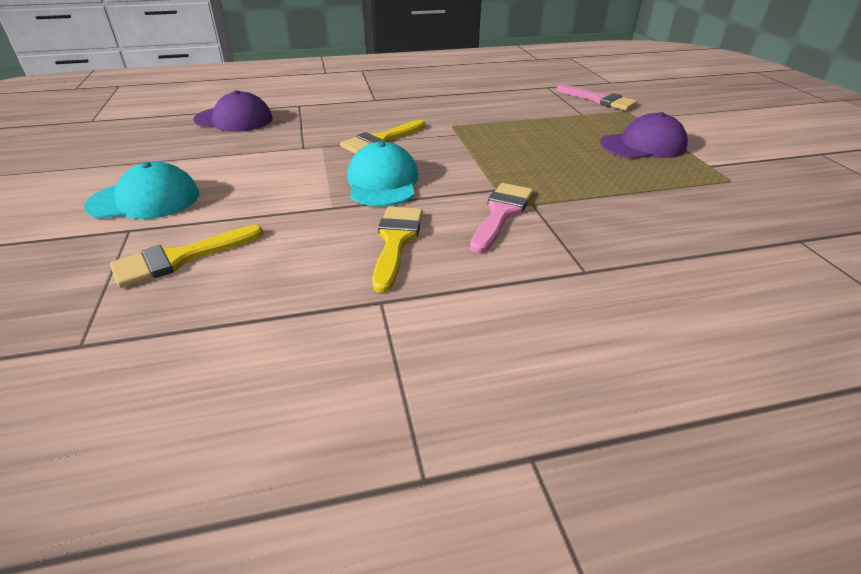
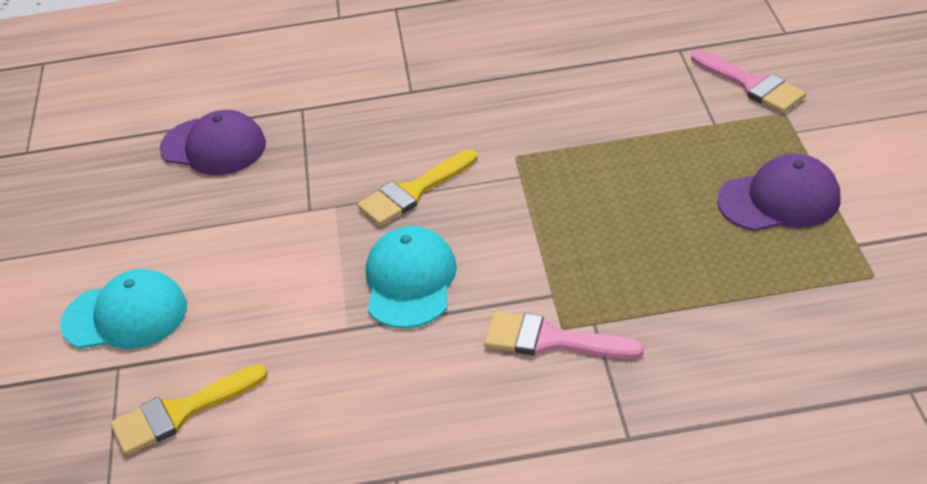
camera: 10 degrees right, 5 degrees up
(396, 241) = (418, 388): yellow brush -> none
(501, 213) = (550, 340): pink brush -> pink brush turned 105 degrees counterclockwise

